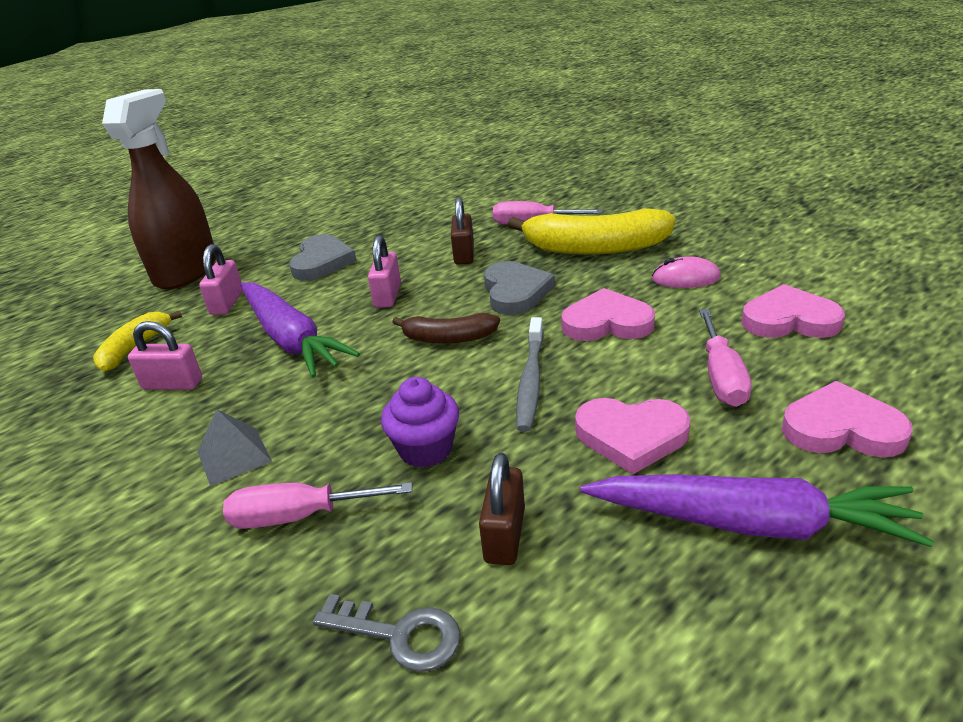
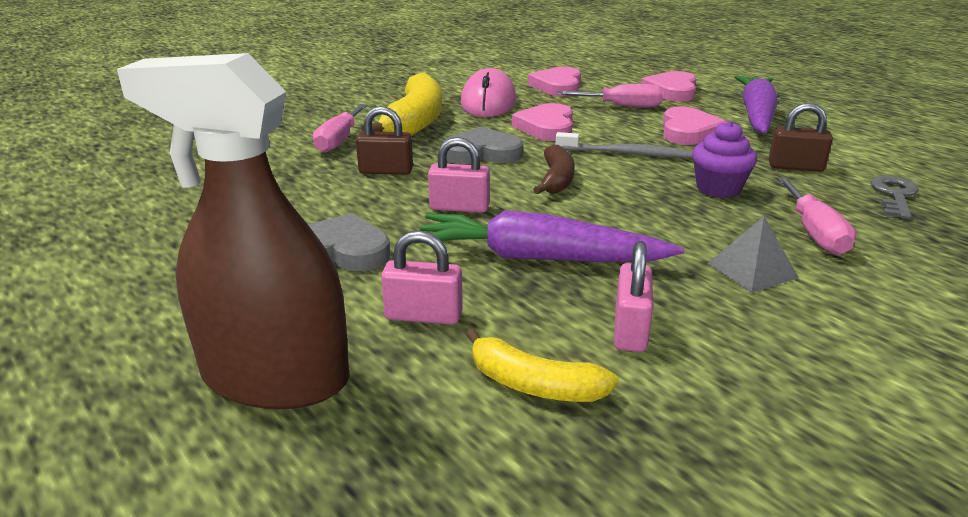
camera: 90 degrees left, 5 degrees down
(291, 339) = (539, 258): purple carrot -> purple carrot turned 135 degrees counterclockwise
(685, 278) = (488, 102): pink mouse -> pink mouse, size x1.77

